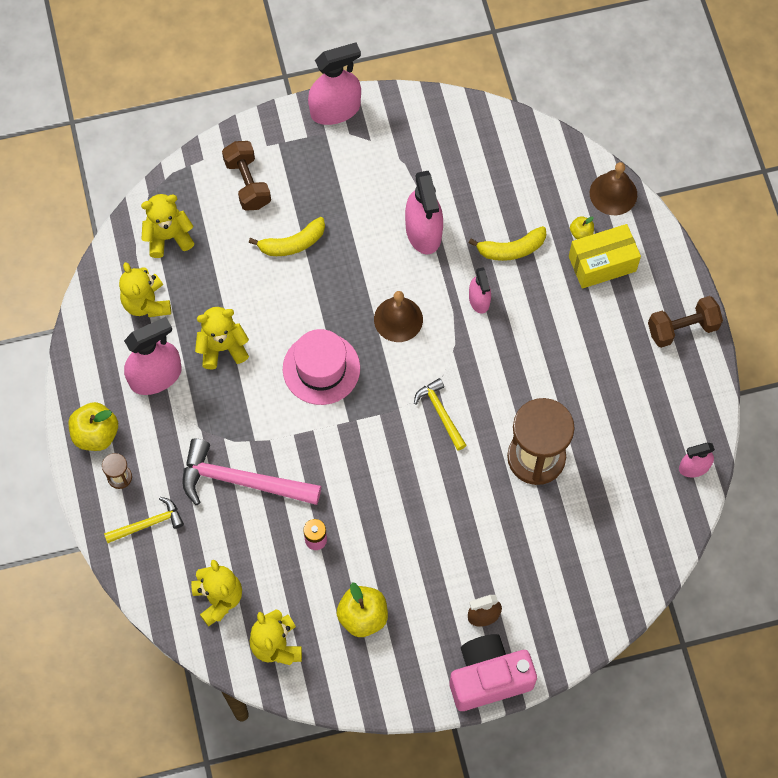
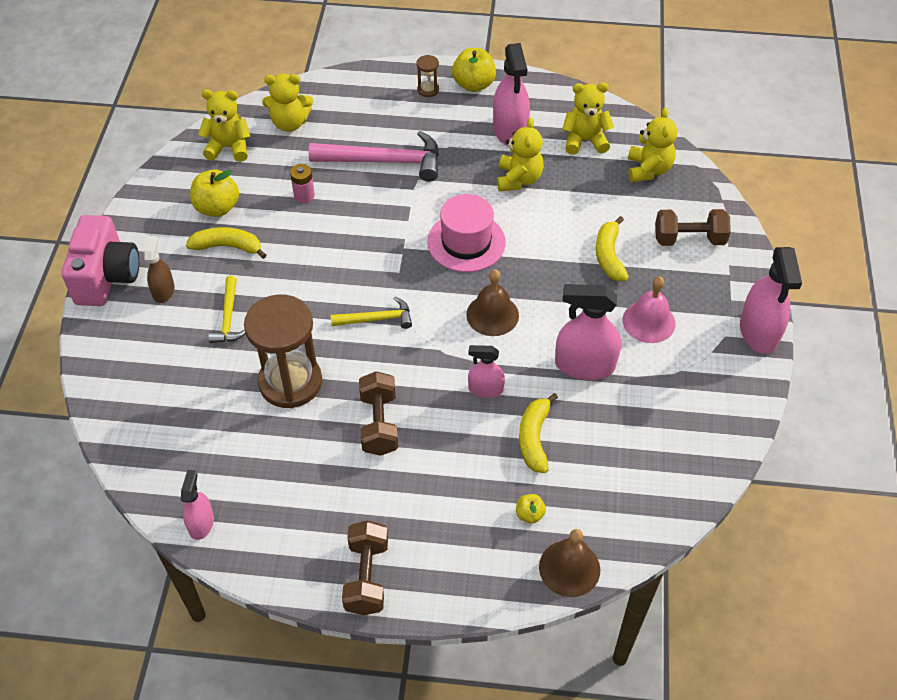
camera: 110 degrees right, 15 degrees down
(148, 524) = (378, 97): yellow hammer -> yellow hammer (228, 318)
(241, 481) = (384, 161): pink hammer -> pink hammer turned 60 degrees clockwise
(357, 194) = (648, 321): none -> pink bell
(408, 582) = (228, 246): none -> yellow banana
(547, 370) = (379, 424): none -> brown dumbbell
(602, 264) = (482, 522): yellow box -> none

